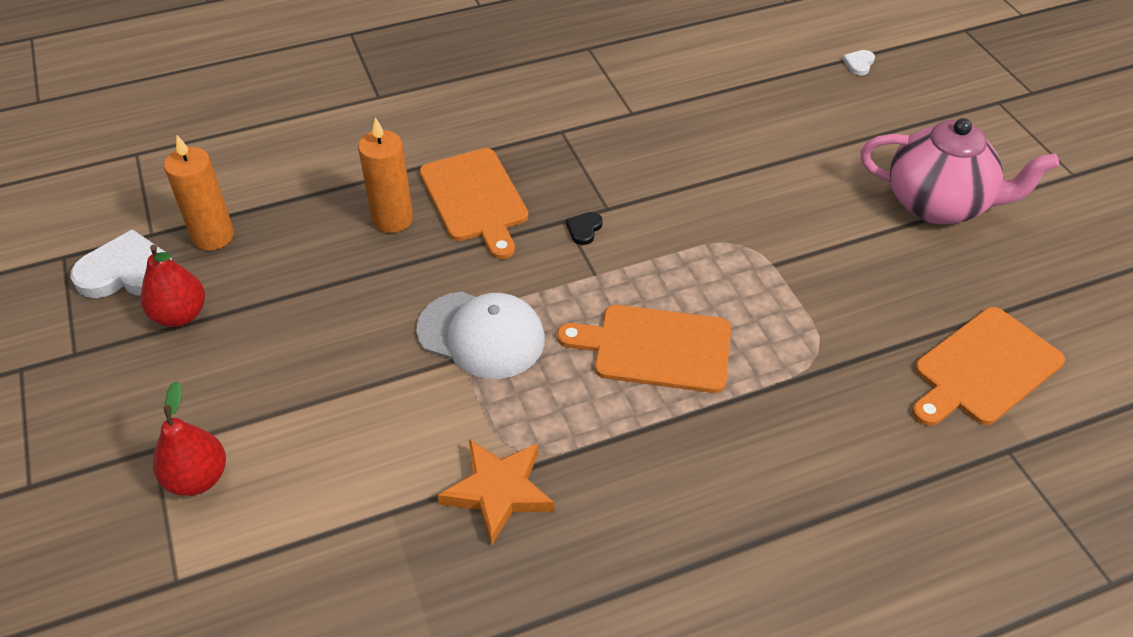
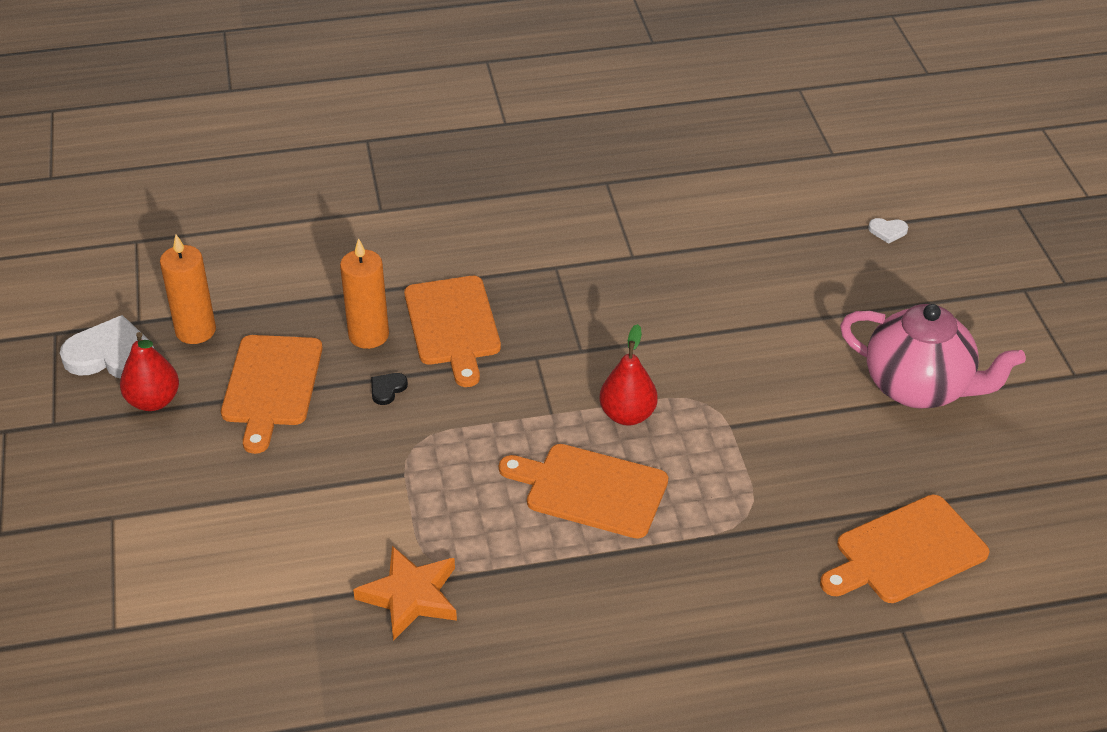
camera: 10 degrees right, 5 degrees down
(197, 478) = (146, 547): red pear -> red pear (627, 415)
(303, 282) = (272, 385): none -> orange cutting board
(481, 335) = (428, 456): white cap -> none
(584, 229) = (552, 368): black heart -> black heart (387, 389)
(859, 64) = (887, 231): white heart -> white heart turned 120 degrees counterclockwise

